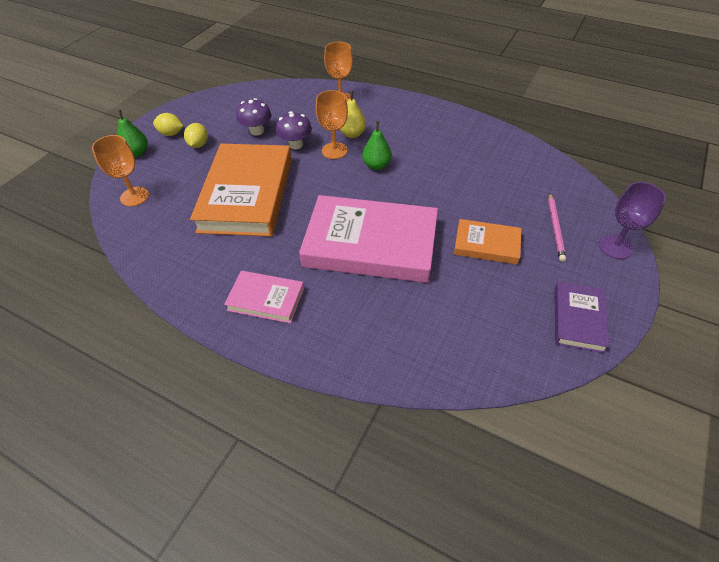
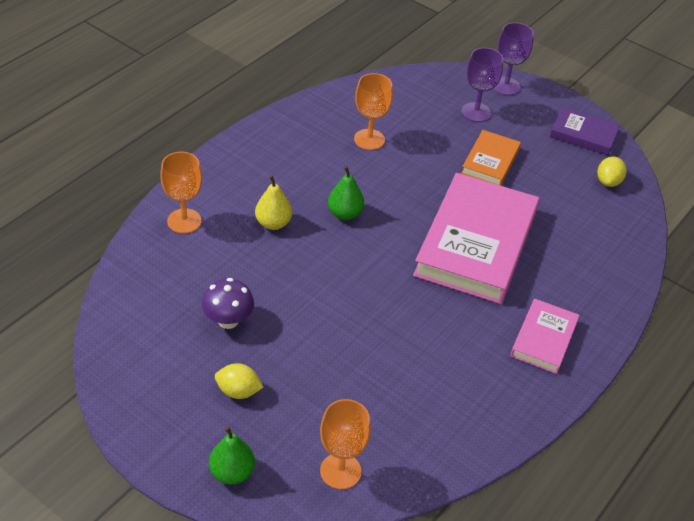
camera: 85 degrees left, 5 degrees down
(171, 134) = (195, 427): yellow lemon -> yellow lemon (608, 182)
(246, 194) = (368, 343): orange book -> none
(296, 144) = (276, 282): purple mushroom -> none
(334, 150) = (303, 246): orange goblet -> orange goblet (369, 139)
(555, 228) = (476, 112): pink pencil -> purple goblet

